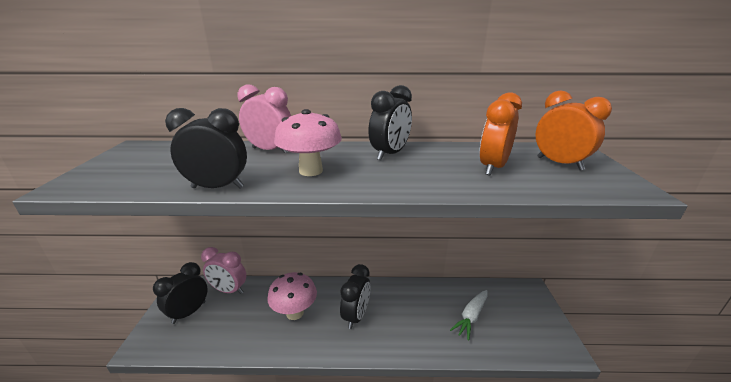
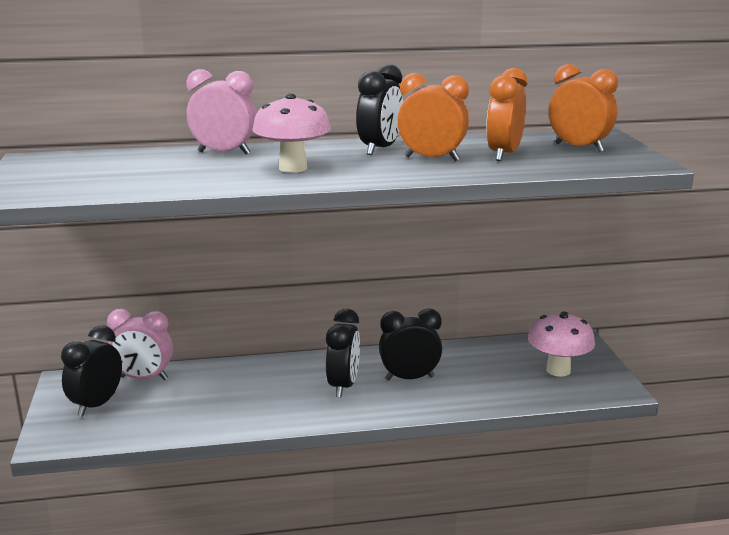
camera: 10 degrees left, 5 degrees down
(218, 187) = (195, 186): black clock -> black clock (409, 378)
(295, 313) = (255, 391): pink mushroom -> pink mushroom (558, 370)
(429, 168) = (432, 159): none -> orange clock
(471, 317) = (499, 372): white carrot -> none

